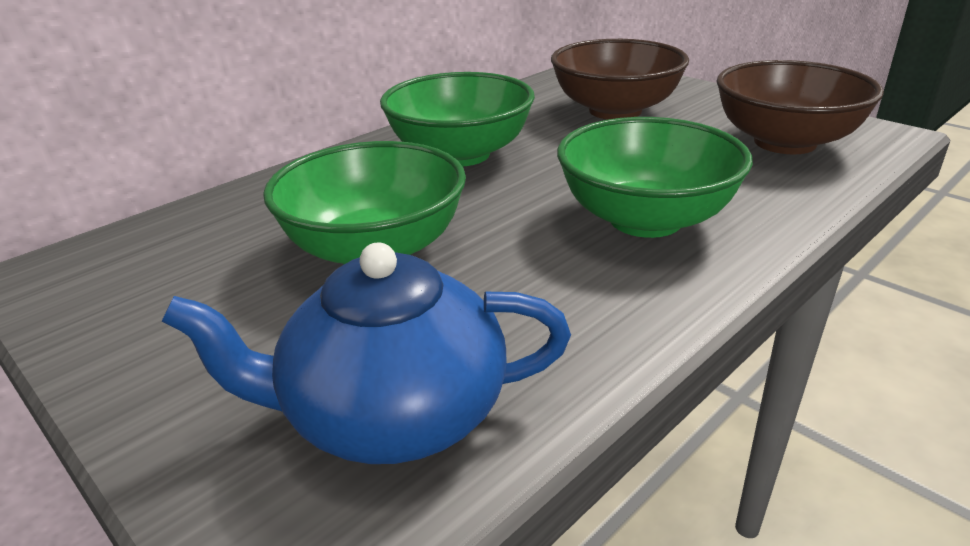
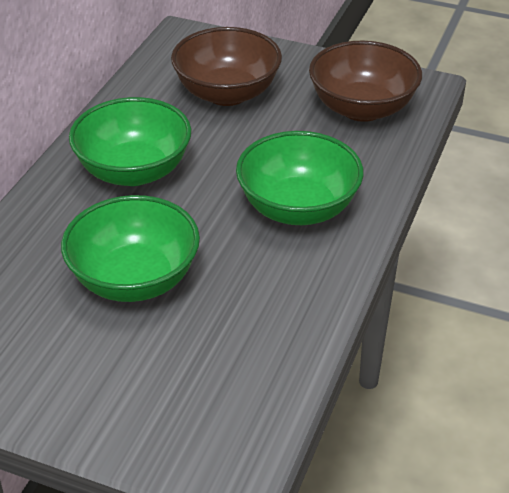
camera: 25 degrees left, 10 degrees up
(391, 414) = (225, 387): blue teapot -> none

